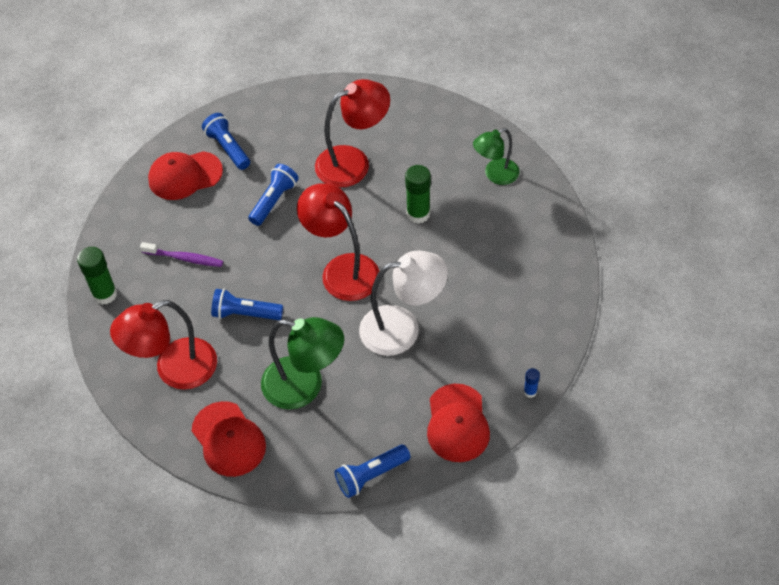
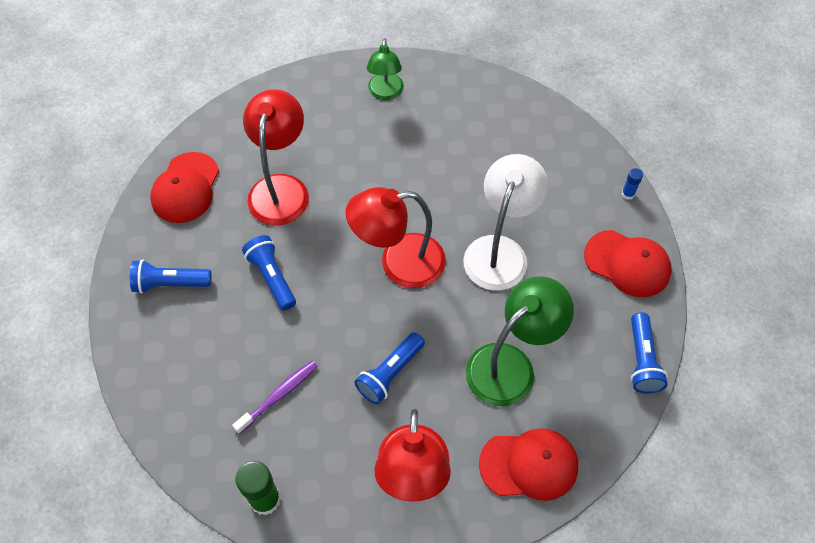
camera: 60 degrees left, 5 degrees up
(185, 176) = (171, 341): red cap -> red cap (185, 188)
(418, 214) = (382, 171): green glue stick -> none

